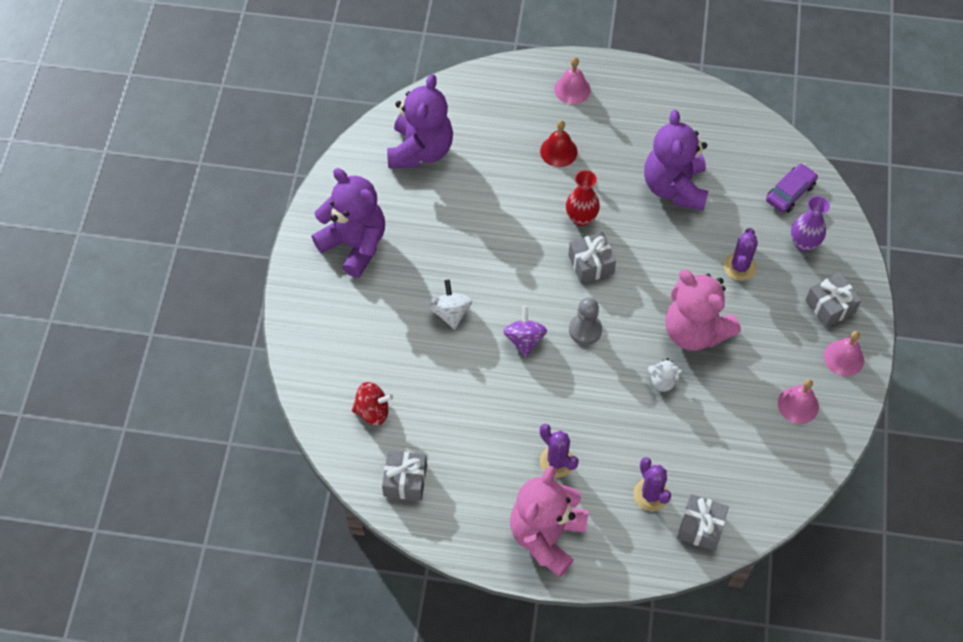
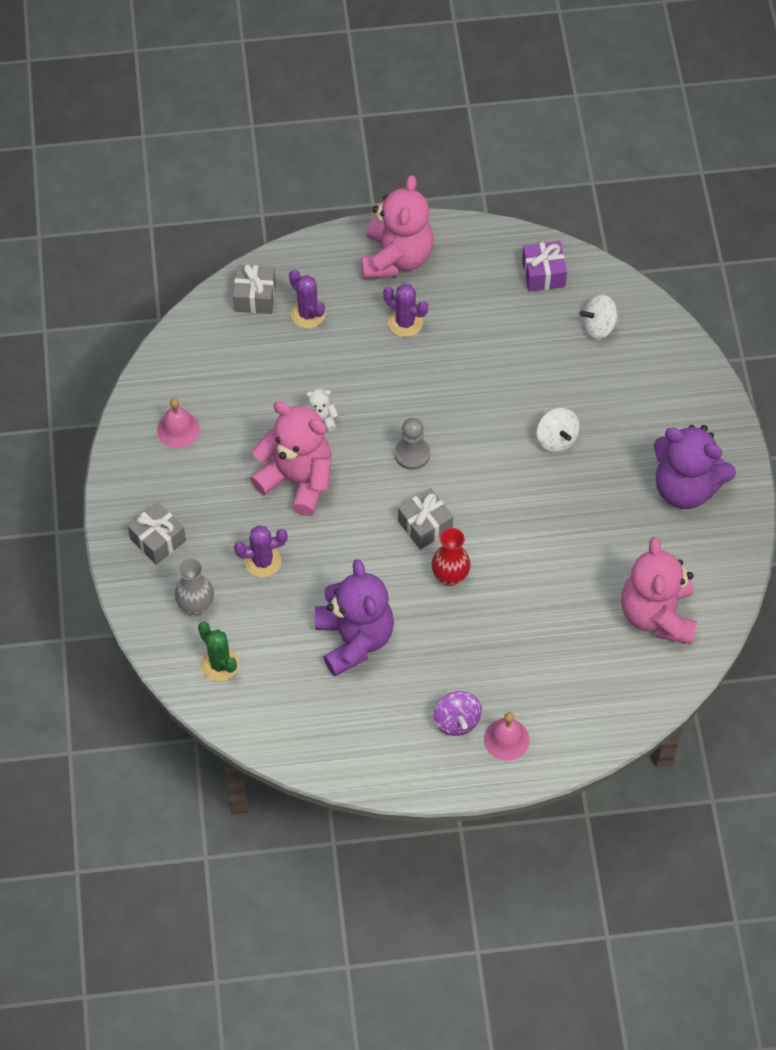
camera: 165 degrees right, 0 degrees up
(372, 411) = (598, 327): red spinning top -> white spinning top
(405, 480) = (543, 274): grey gift -> purple gift
(420, 150) = (657, 614): purple teddy bear -> pink teddy bear
(524, 339) = (472, 429): purple spinning top -> purple spinning top (457, 721)
(558, 151) = (498, 652): red bell -> none
(739, 267) = (262, 561): purple cactus -> purple cactus turned 75 degrees clockwise
(790, 192) = (220, 664): purple car -> green cactus
(803, 243) = (196, 605): purple vase -> grey vase
(843, 358) = (137, 488): pink bell -> none

